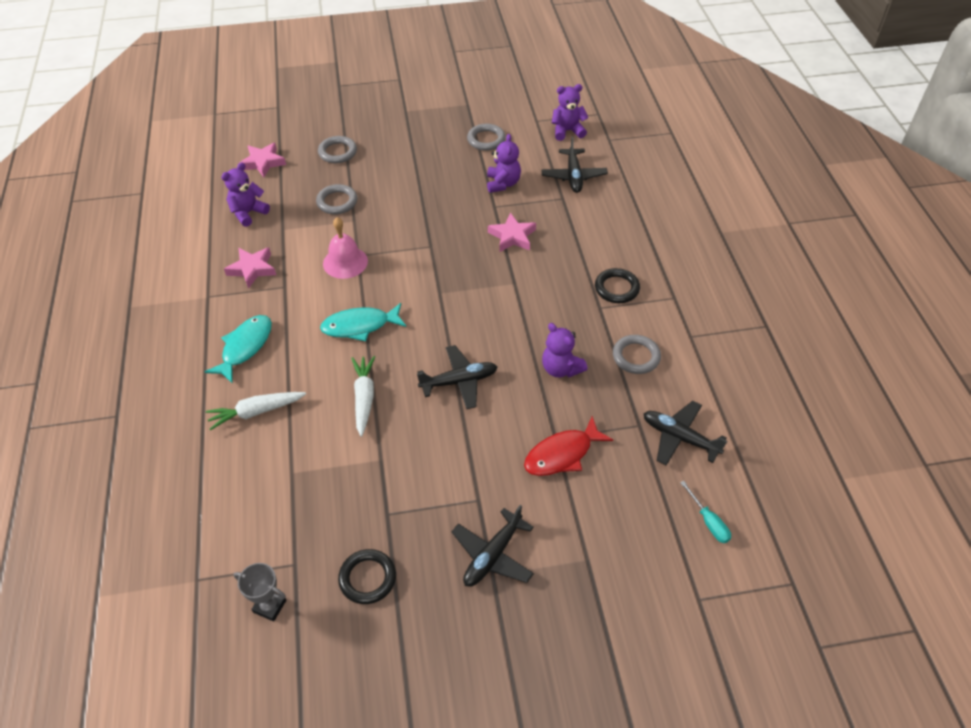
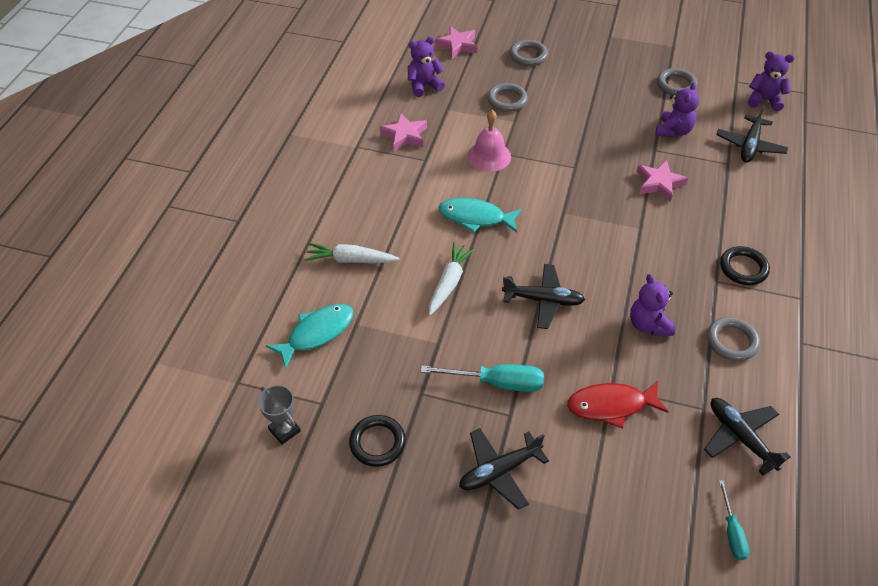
camera: 25 degrees right, 0 degrees up
(245, 347) = (367, 201): turquoise fish -> turquoise fish (317, 333)
(452, 475) = (497, 382): none -> turquoise screwdriver

